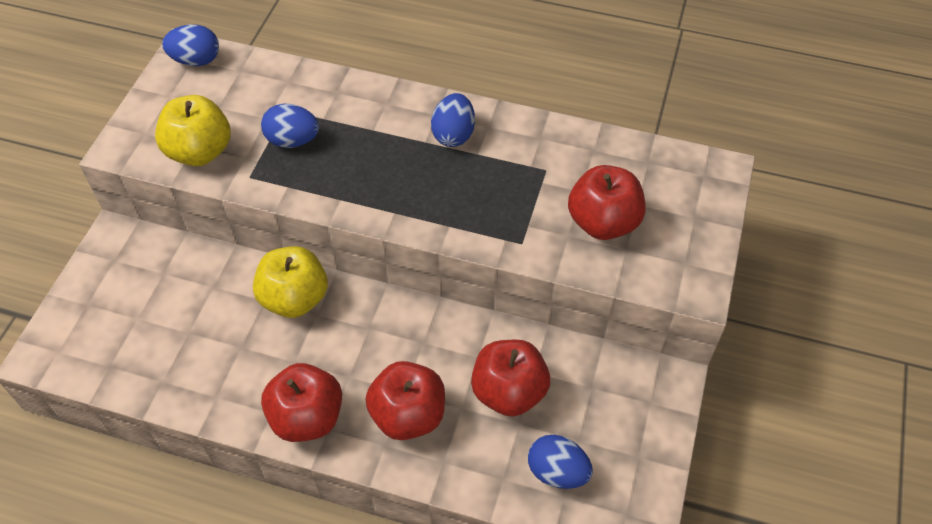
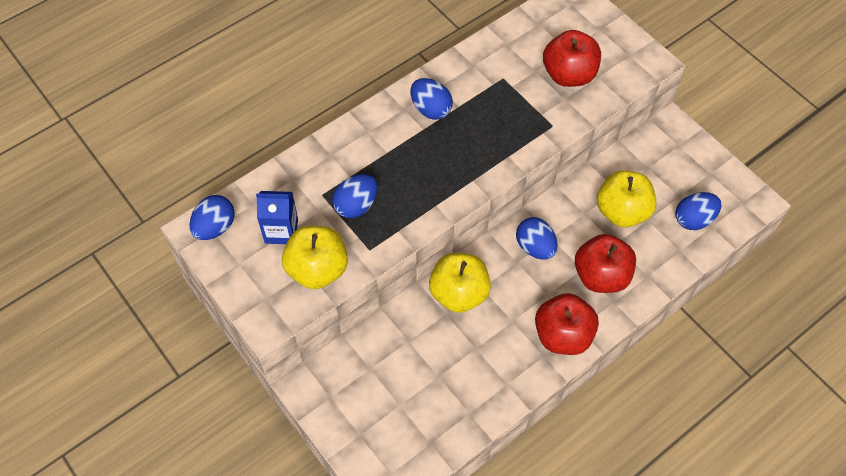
camera: 55 degrees left, 5 degrees up
(224, 104) = (281, 231): none -> blue carton
(399, 334) = (535, 247): none -> blue egg
(509, 392) = (622, 211): red apple -> yellow apple

